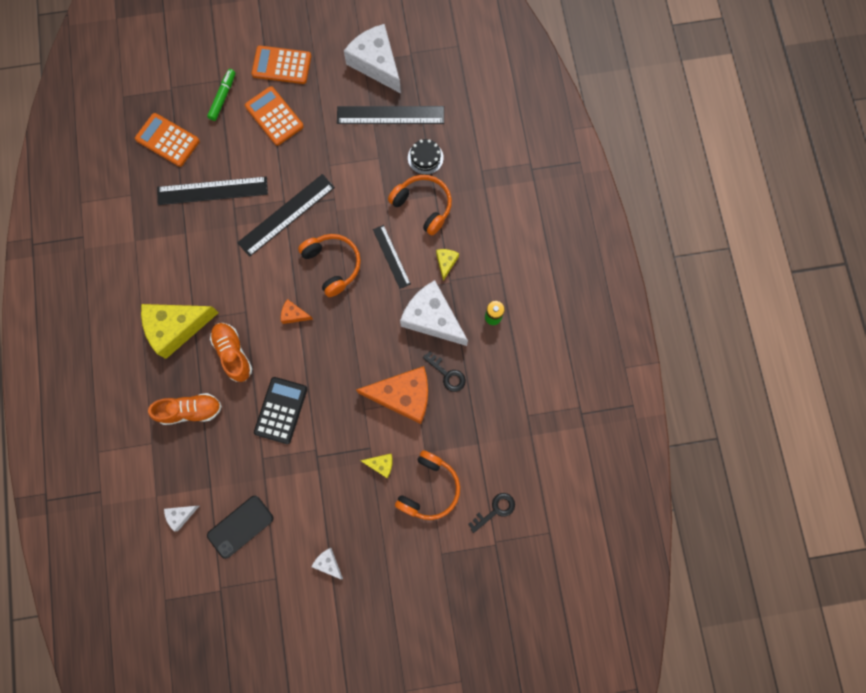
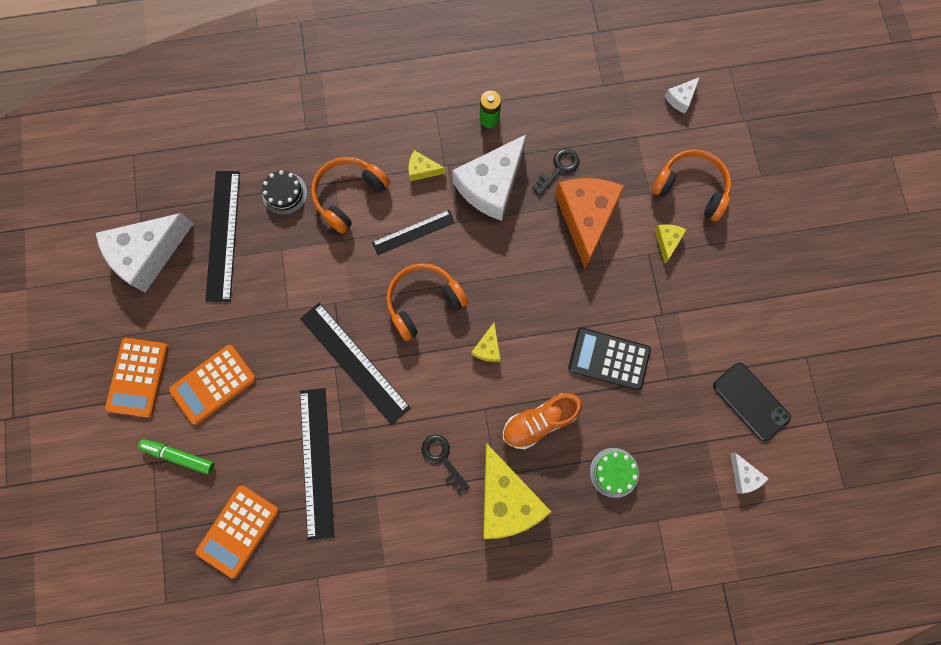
camera: 90 degrees left, 0 degrees up
(190, 410) = (614, 472): orange shoe -> green cake
(294, 314) = (488, 347): orange cheese -> yellow cheese
(328, 563) = (783, 298): white cheese -> white cheese (680, 98)
(495, 510) = (709, 120): black key -> black key (442, 458)

